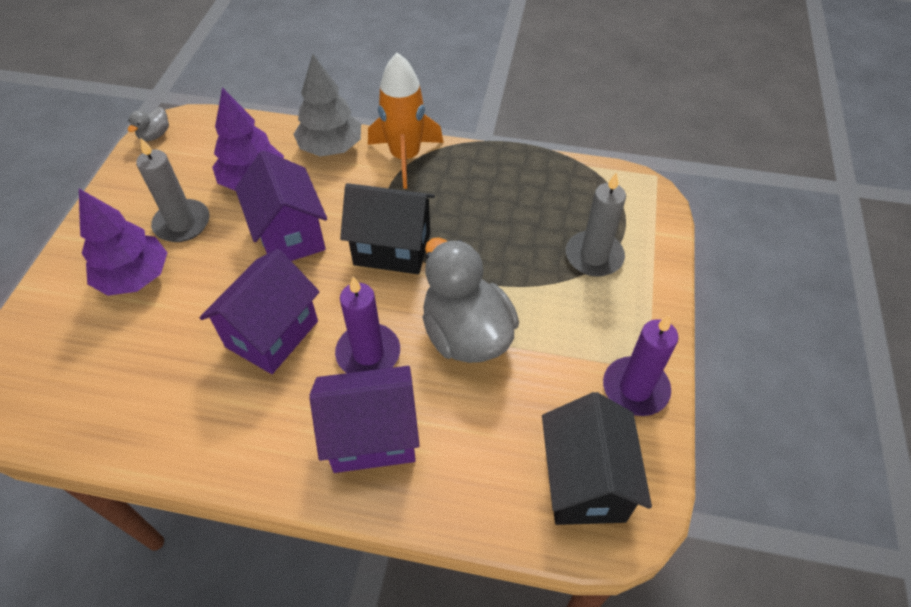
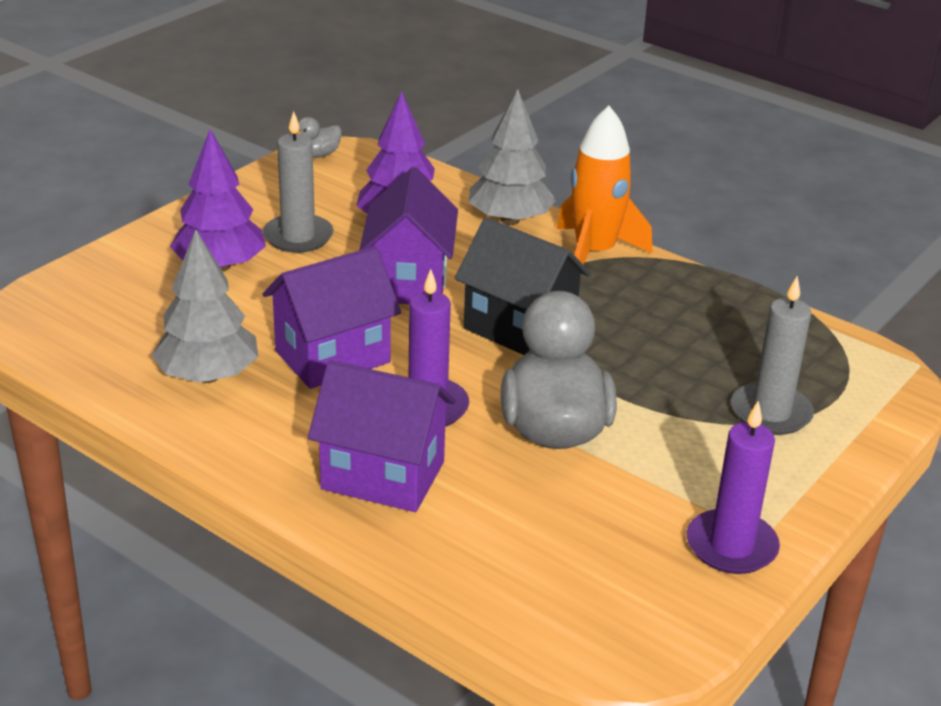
camera: 25 degrees right, 20 degrees down
(185, 396) = (208, 376): none -> grey tree
(584, 482) = (602, 601): black house -> none

